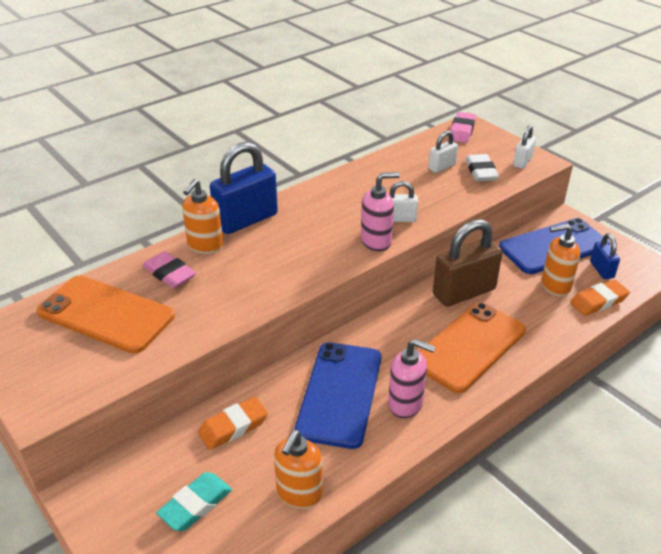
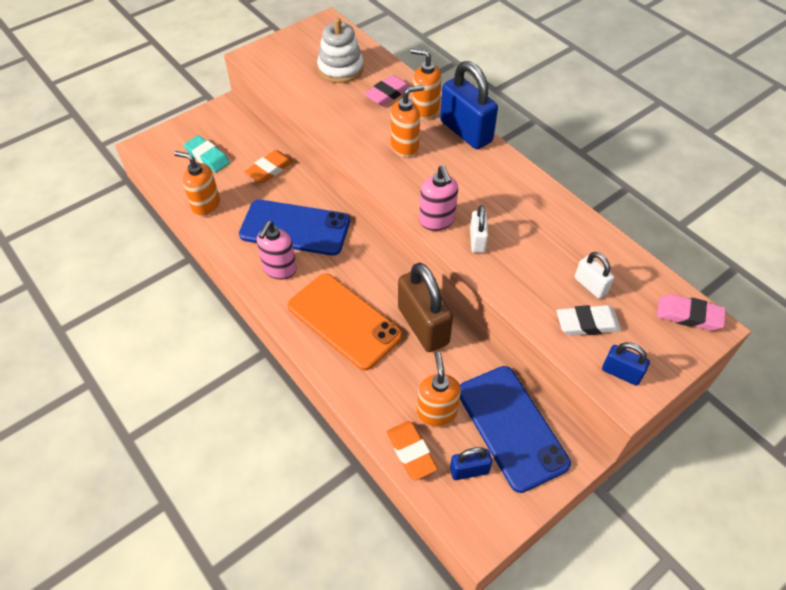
camera: 90 degrees right, 15 degrees up
(106, 314) = (340, 69): orange phone -> white stacking toy
(233, 427) = (269, 170): orange eraser -> orange eraser turned 75 degrees clockwise
(265, 261) = (405, 146): none -> orange soap dispenser
(522, 162) = (621, 373): white padlock -> blue padlock

